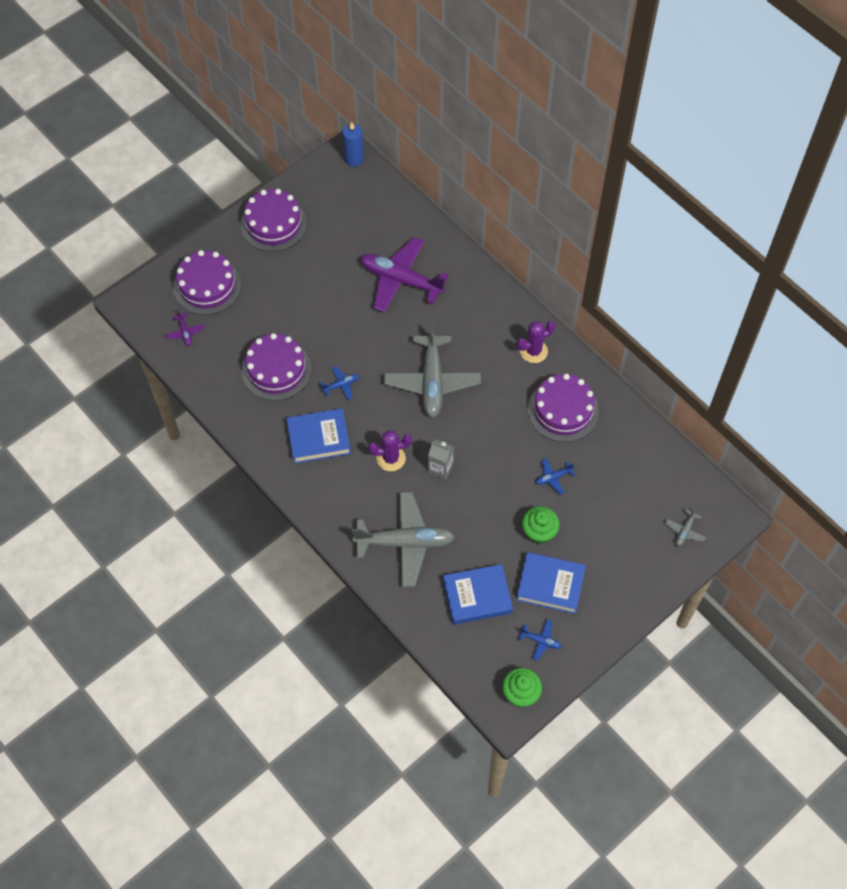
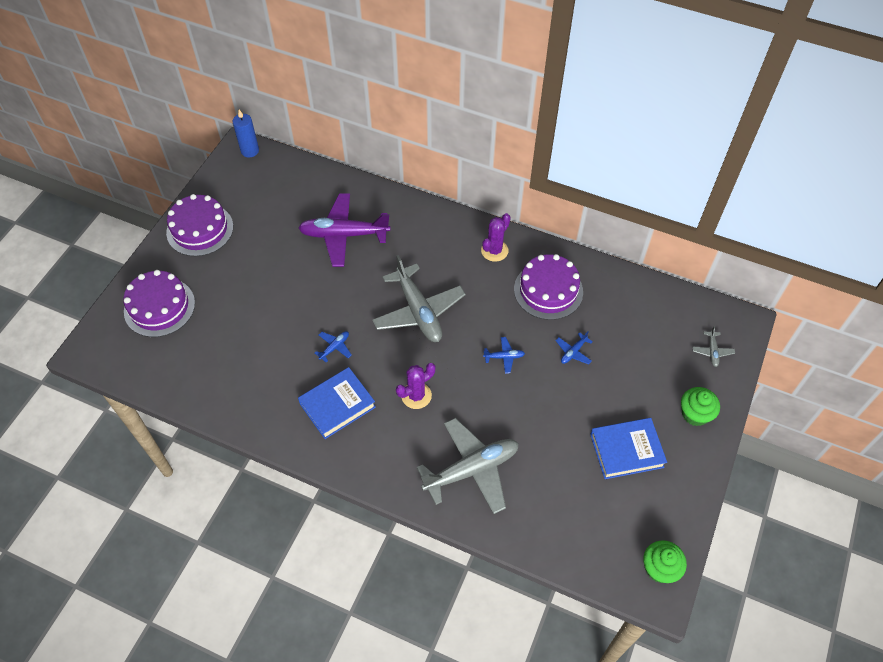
camera: 25 degrees left, 5 degrees down
(185, 332) = (156, 358): purple plane -> none
(276, 370) = (264, 358): purple cake -> none
(440, 468) = (467, 386): grey carton -> none
(477, 596) = (567, 491): blue book -> none
(539, 532) = (588, 406): green cupcake -> green cupcake (695, 414)
(540, 641) = (648, 508): blue plane -> blue plane (504, 357)

